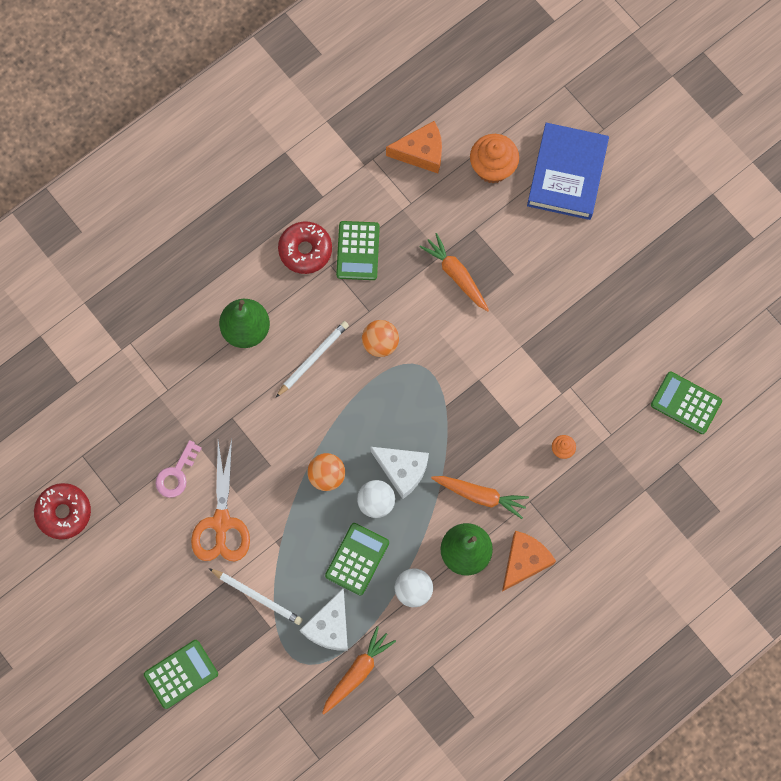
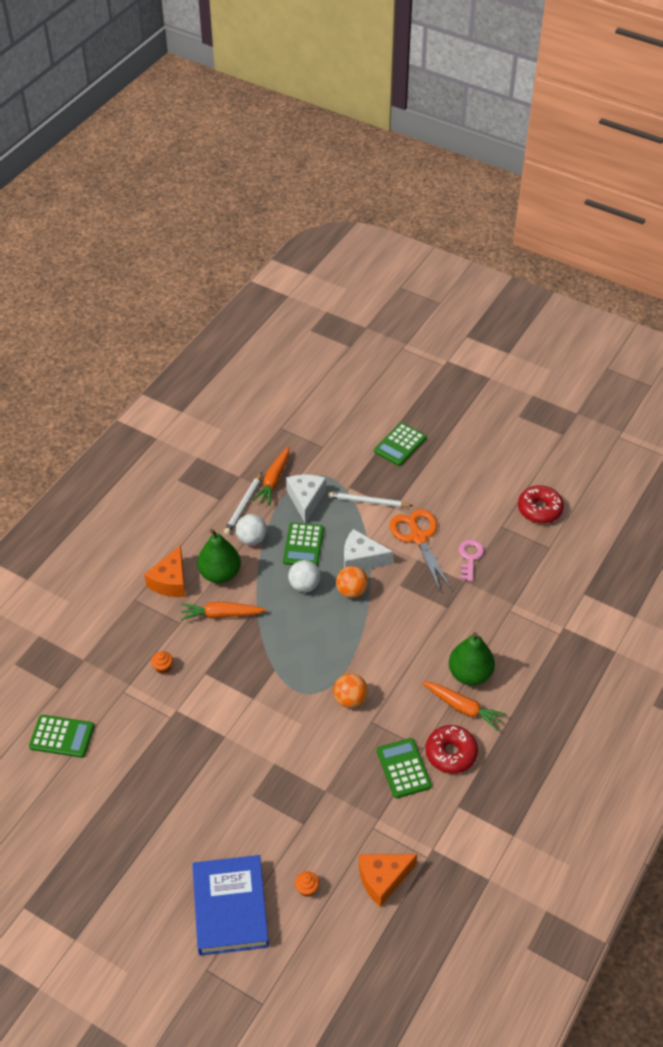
camera: 160 degrees right, 25 degrees down
(313, 359) = (402, 669): white pencil -> white pencil (243, 505)
(402, 470) = (292, 612): white cheese -> white cheese (361, 559)
(456, 275) = (305, 777): orange carrot -> orange carrot (463, 707)
(492, 168) = (307, 888): orange cupcake -> orange cupcake, size x0.48

